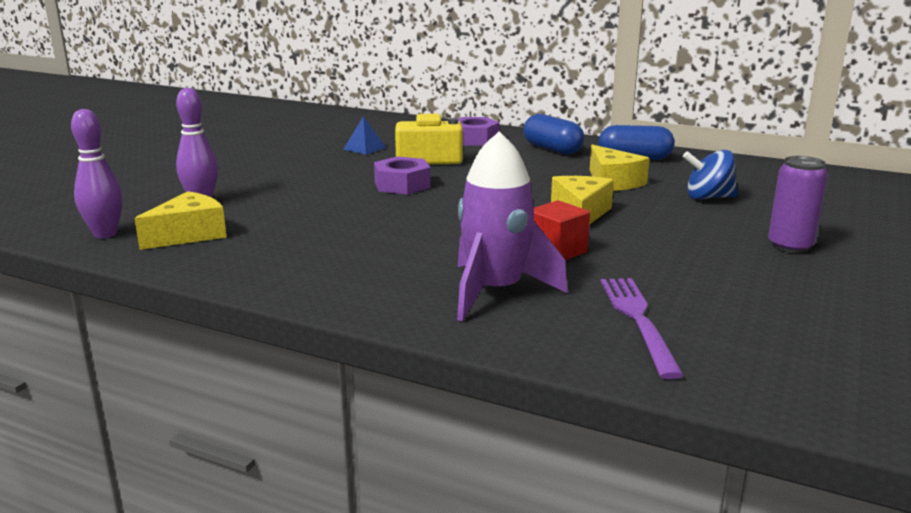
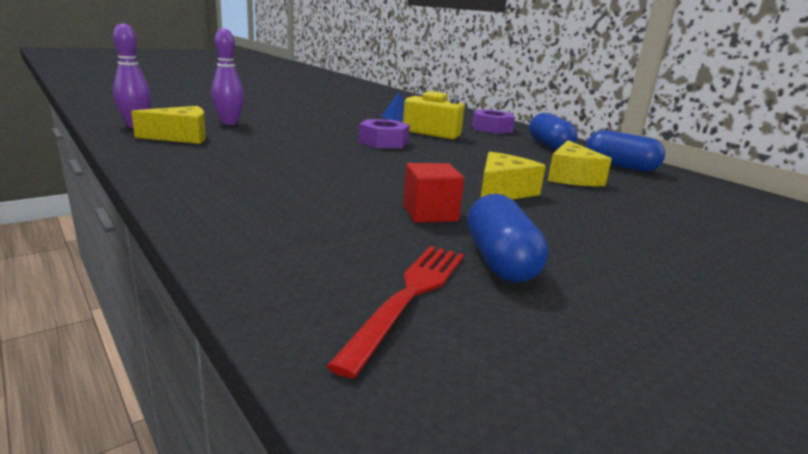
camera: 25 degrees right, 0 degrees up
(495, 291) = (316, 228): purple rocket -> none
(638, 320) = (409, 296): purple fork -> red fork
(658, 276) = (500, 261): none -> blue capsule
(708, 197) = (659, 210): blue spinning top -> none
(790, 246) = (707, 277): purple can -> none

